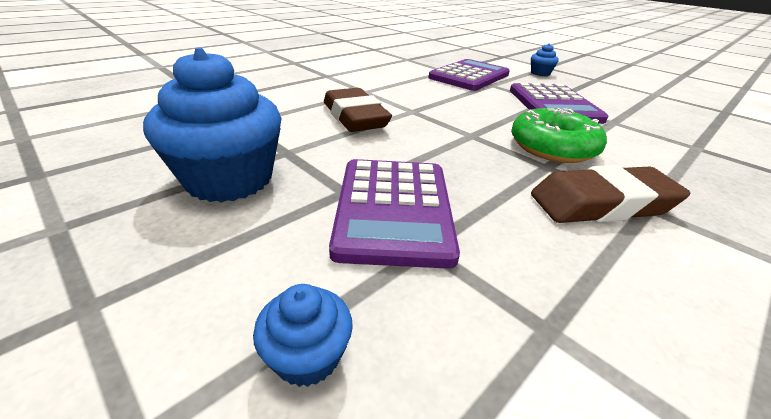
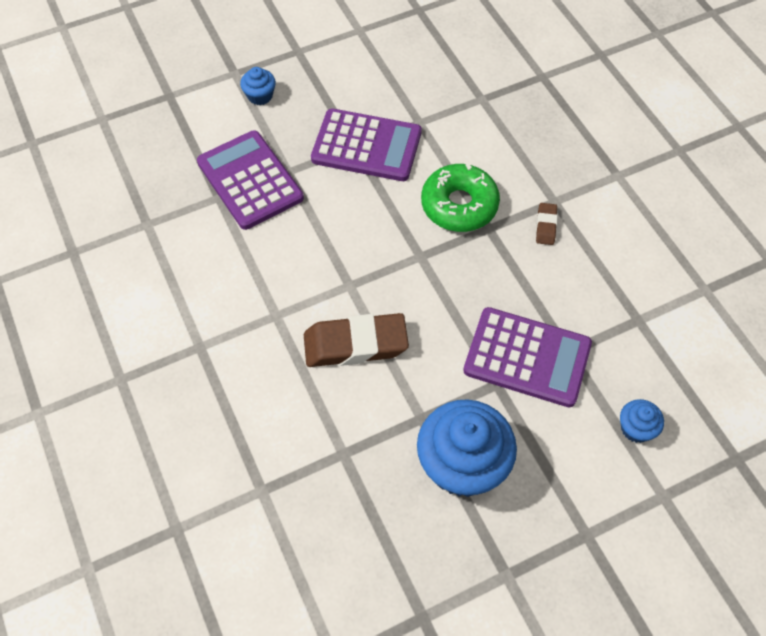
camera: 70 degrees left, 25 degrees up
(601, 204) = (546, 226): brown eraser -> brown eraser, size x0.47

